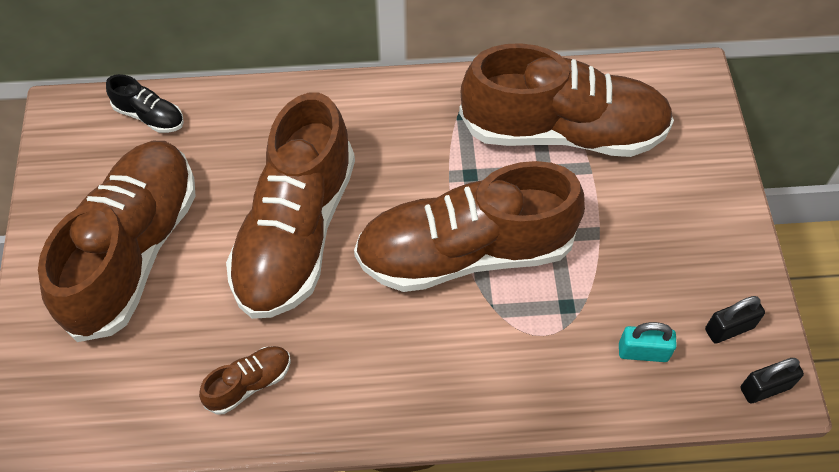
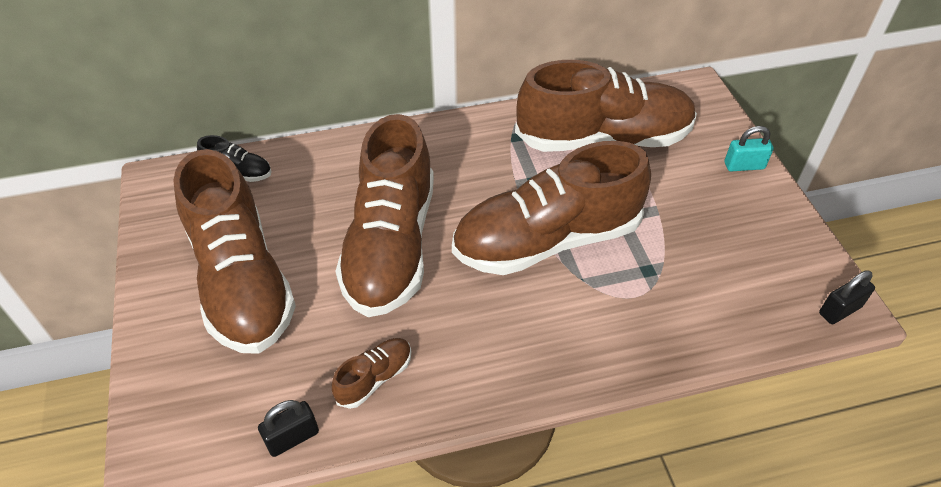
camera: 10 degrees left, 10 degrees down
(133, 251) = (242, 281): brown shoe -> brown shoe turned 150 degrees clockwise
(643, 352) = (726, 297): turquoise padlock -> turquoise padlock (744, 166)
(729, 328) = (792, 268): black padlock -> black padlock (292, 438)

